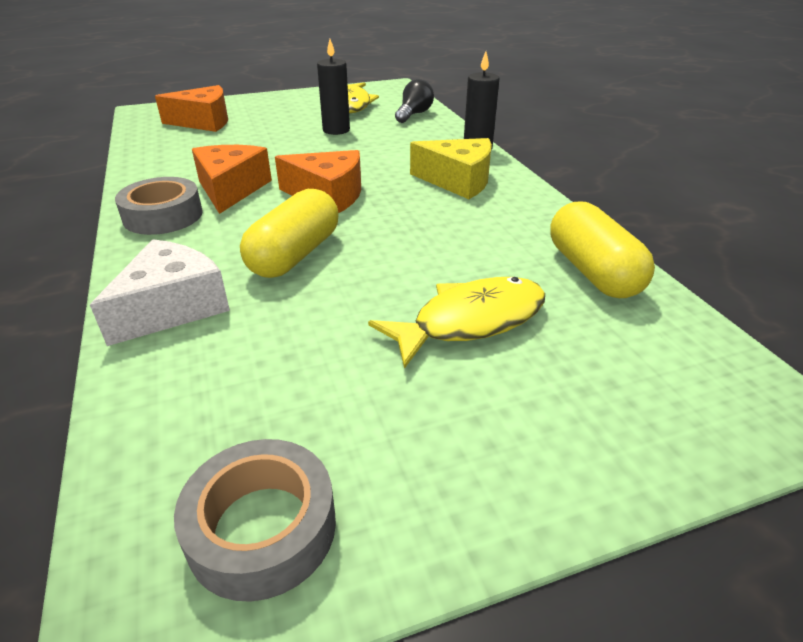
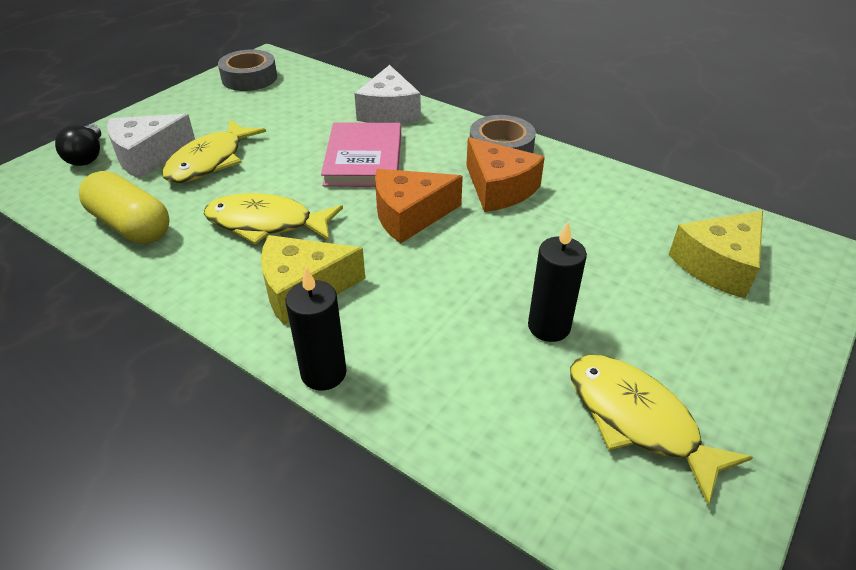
camera: 145 degrees right, 5 degrees up
(204, 122) = (718, 265): orange cheese -> yellow cheese
(295, 255) = (364, 159): yellow capsule -> pink book
(414, 114) = (503, 440): black light bulb -> black light bulb (87, 156)
(452, 229) = (266, 223): none -> yellow fish
(558, 368) = (148, 156): none -> white cheese

